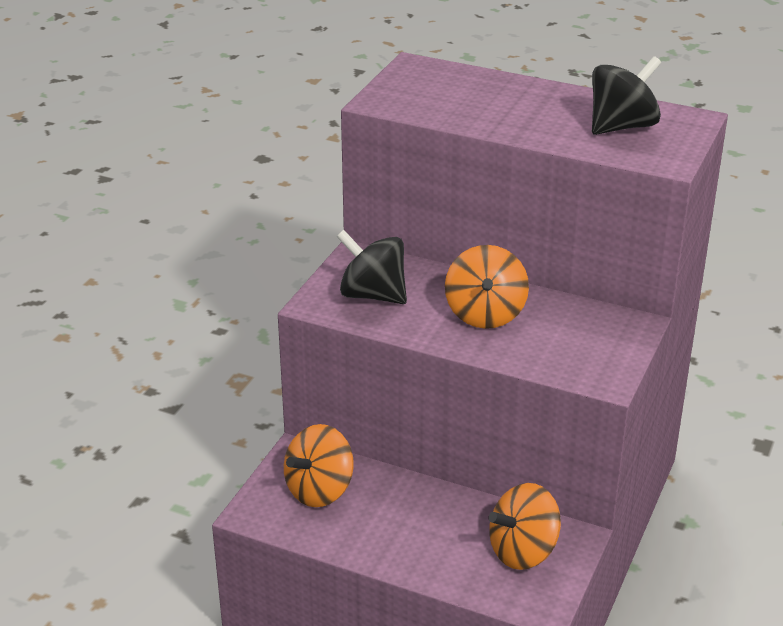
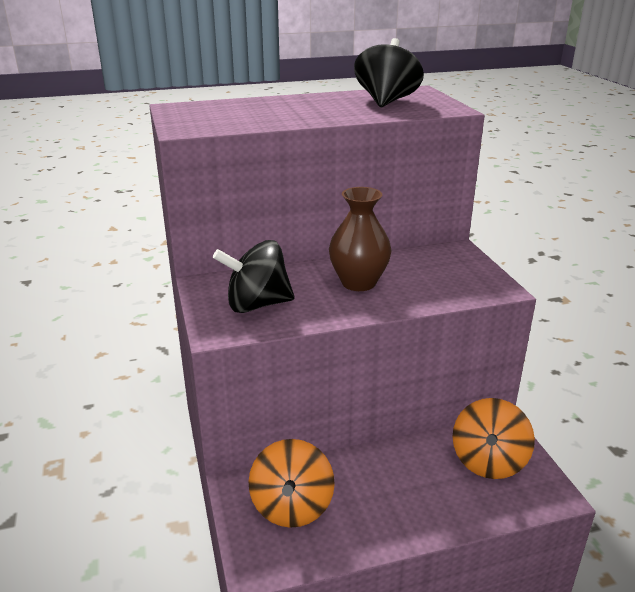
camera: 40 degrees left, 5 degrees down
(485, 314) = (358, 283): orange spinning top -> brown vase

